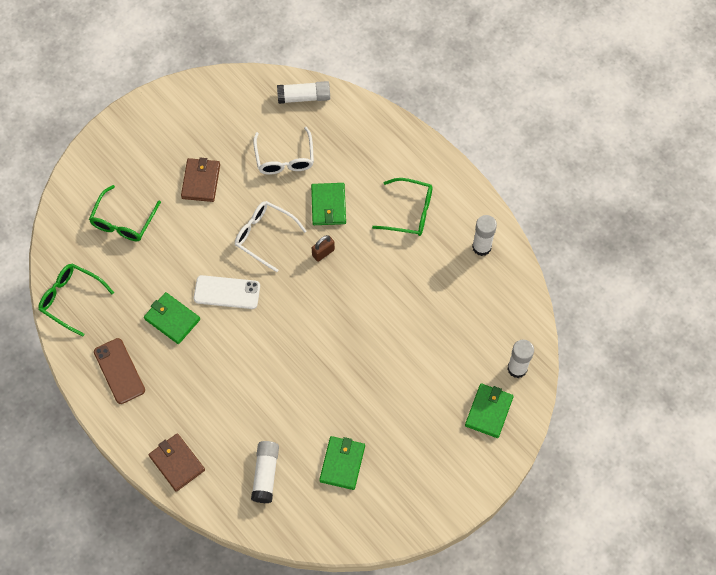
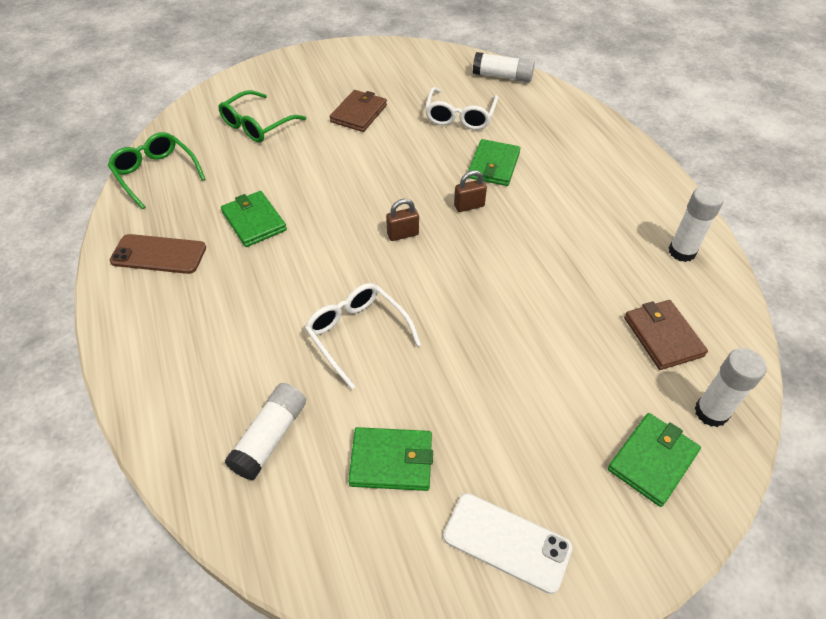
camera: 20 degrees right, 15 degrees down
(119, 371) = (159, 254): brown phone -> brown phone turned 75 degrees counterclockwise
(177, 463) = (158, 380): brown wallet -> brown wallet (663, 336)
(227, 292) = (333, 213): white phone -> white phone (507, 542)
(264, 236) = (405, 174): white glasses -> white glasses (357, 334)
(285, 295) = (403, 234): none -> brown padlock
(342, 463) = (391, 461): green wallet -> green wallet turned 60 degrees clockwise
(410, 212) = (593, 195): green glasses -> none

